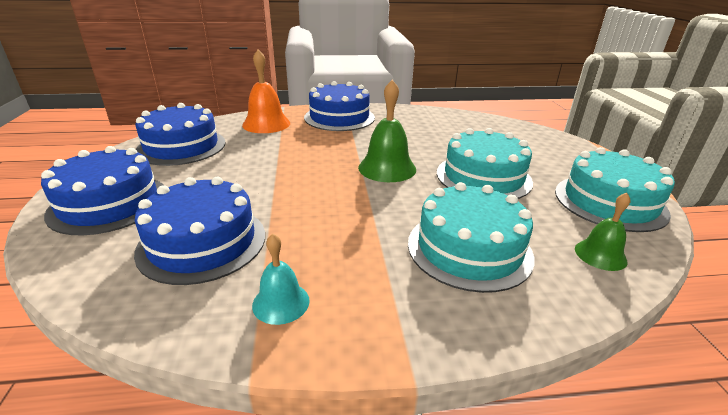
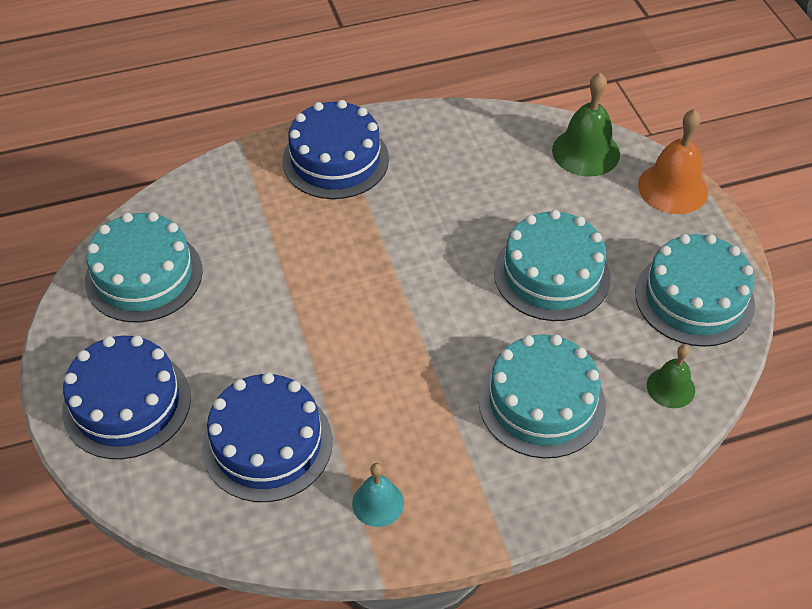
camera: 10 degrees left, 20 degrees up
(181, 146) = (144, 275): blue cake -> turquoise cake
(266, 124) = (234, 197): orange bell -> orange bell (673, 188)
(387, 168) = (431, 277): green bell -> green bell (586, 152)

